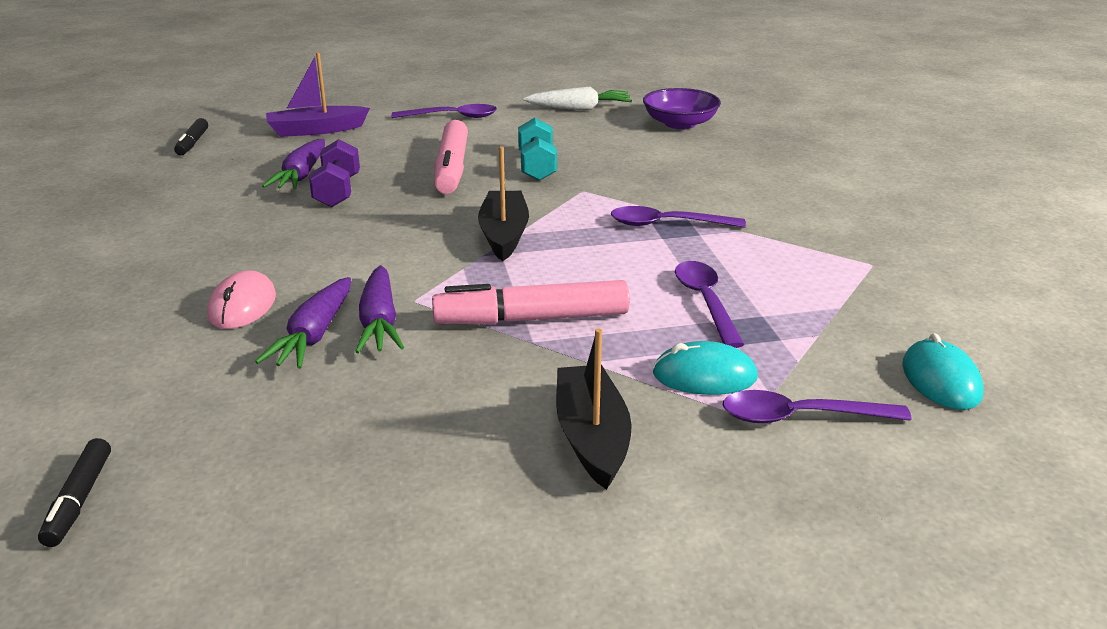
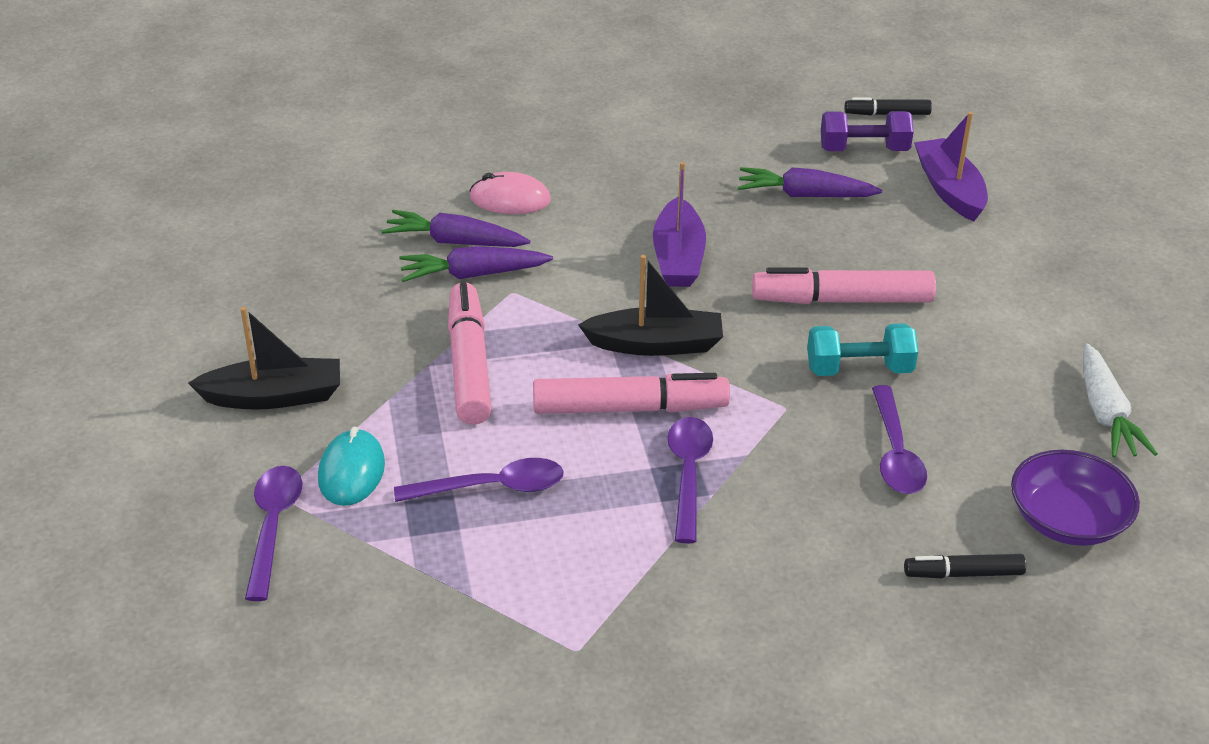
camera: 90 degrees right, 10 degrees up
(79, 500) = (261, 174): black marker -> black marker (963, 574)
(337, 192) = (762, 224): purple dumbbell -> purple dumbbell (864, 149)
(377, 224) = (678, 257): none -> purple boat
(452, 117) = (1030, 293): purple spoon -> purple spoon (895, 453)
(590, 245) = (630, 408): none -> pink marker
(941, 380) = (312, 646): turquoise mouse -> none

